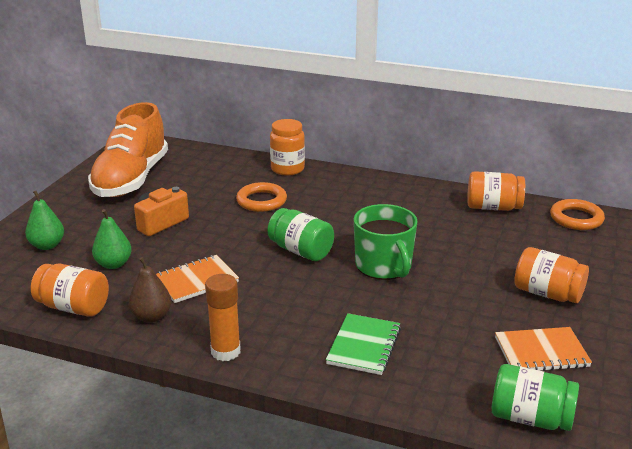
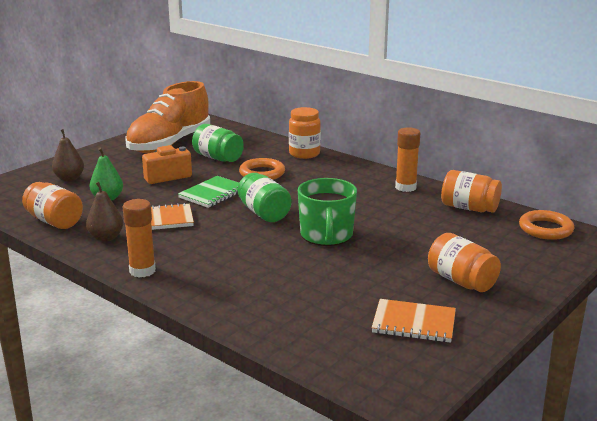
camera: 20 degrees right, 5 degrees down
(47, 245) = (69, 178): green pear -> brown pear
(364, 346) = (257, 288): green notebook -> green notebook (213, 194)
(417, 193) = (405, 187): none -> orange glue stick
(530, 418) = (358, 368): green jar -> green jar (218, 158)

